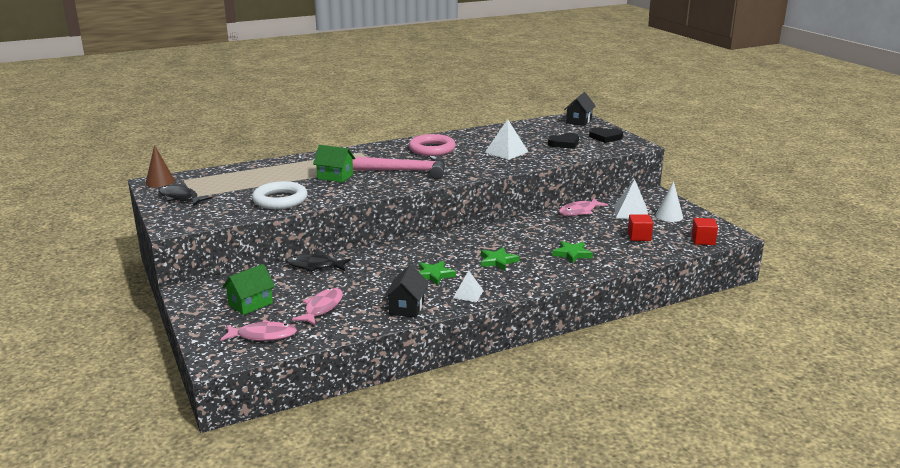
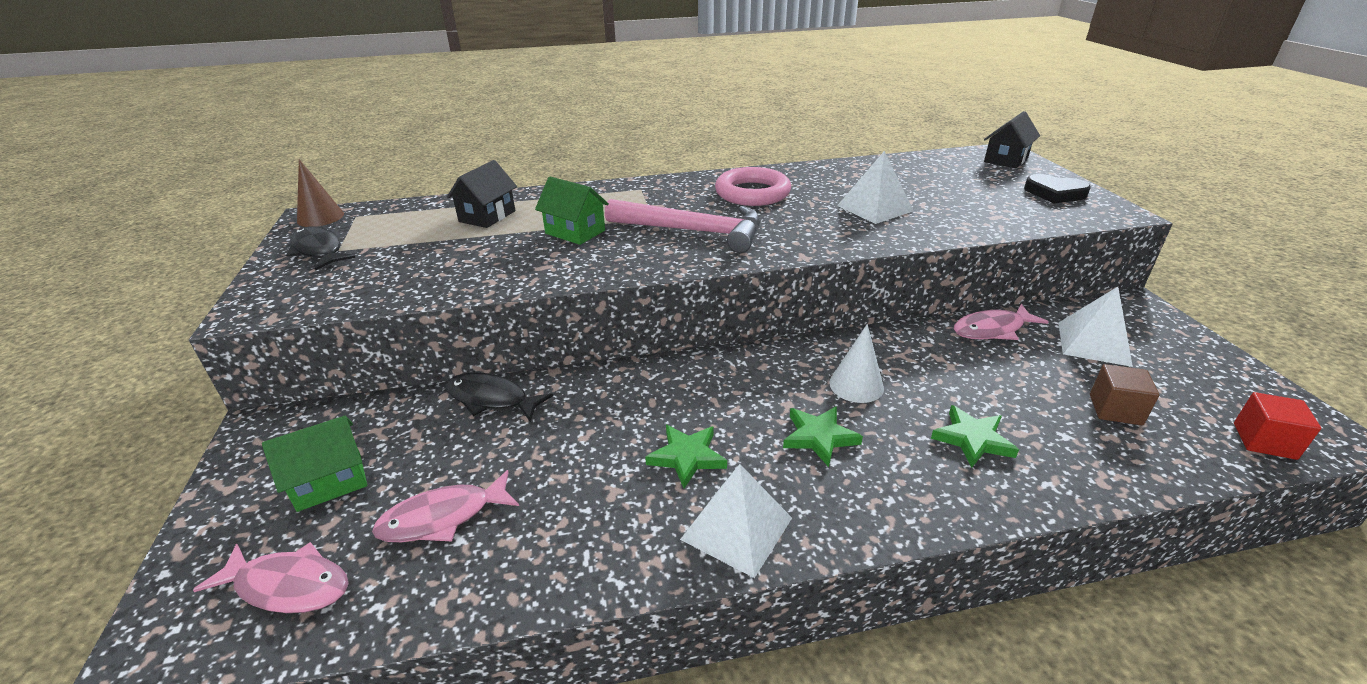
camera: 15 degrees right, 10 degrees up
(280, 200) = (459, 271): white ring -> none
(322, 308) = (442, 517): pink fish -> pink fish turned 150 degrees counterclockwise
(406, 307) = (600, 548): black house -> black house (487, 216)
(468, 294) = (736, 528): white pyramid -> white pyramid, size x1.61
(564, 143) = (979, 199): black heart -> none
(639, 236) = (1115, 409): red cube -> brown cube
(669, 216) = (1173, 362): white cone -> white cone (856, 385)

